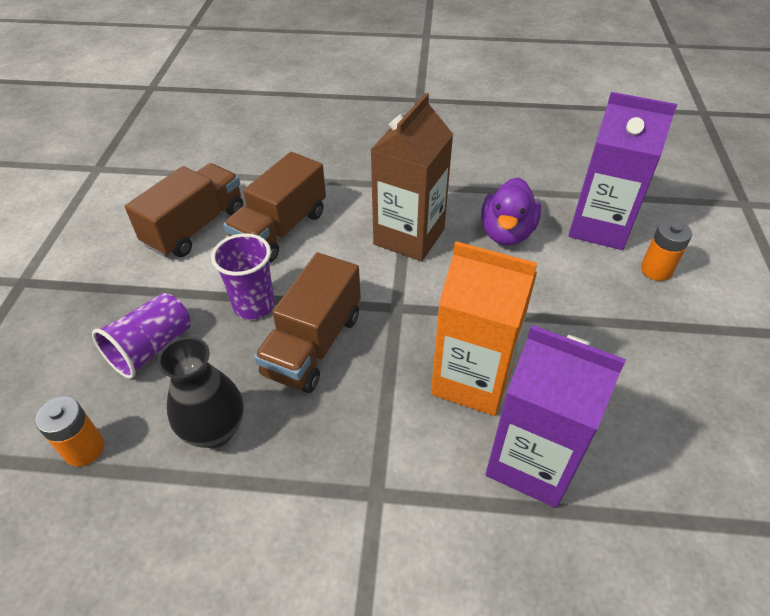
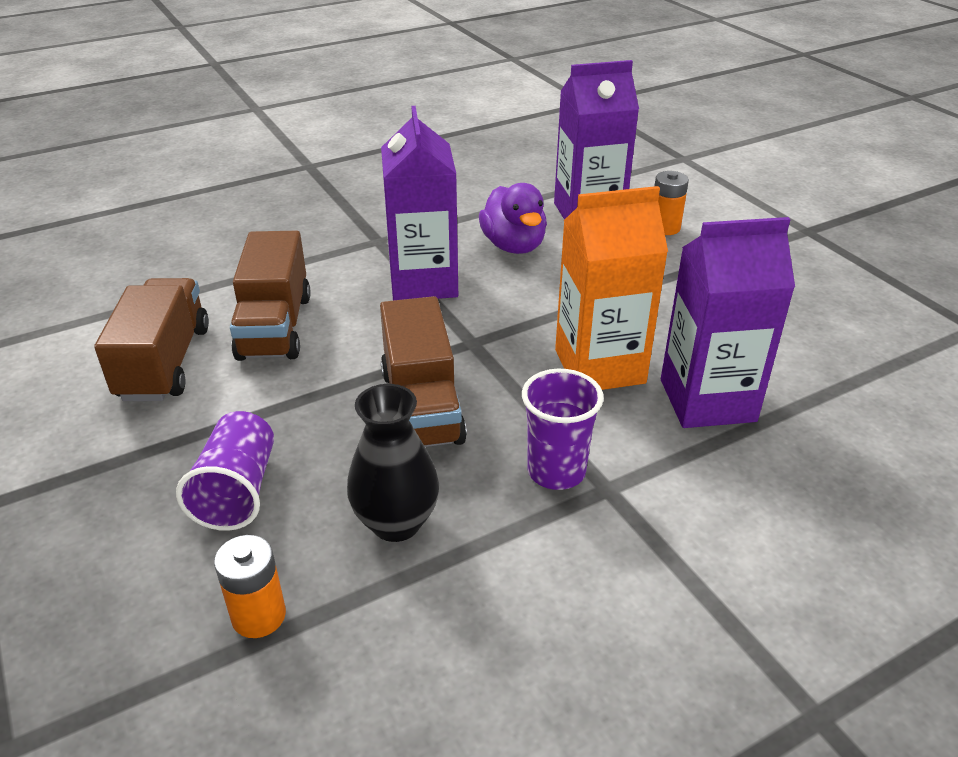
camera: 35 degrees left, 10 degrees down
(254, 305) = (319, 402): purple cup -> purple cup (556, 471)
(409, 236) = (423, 282): brown carton -> purple carton

